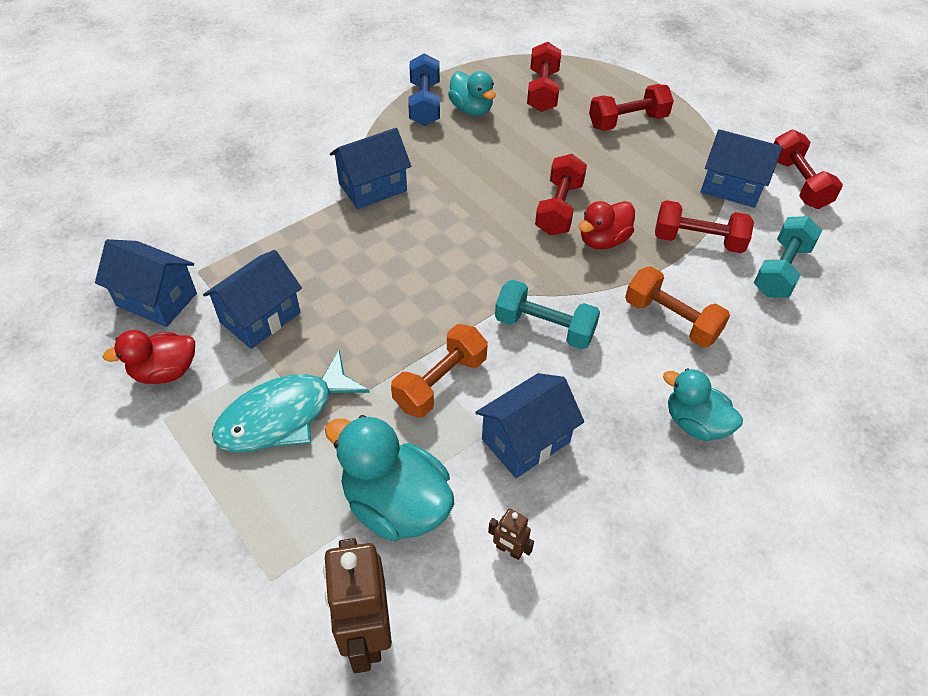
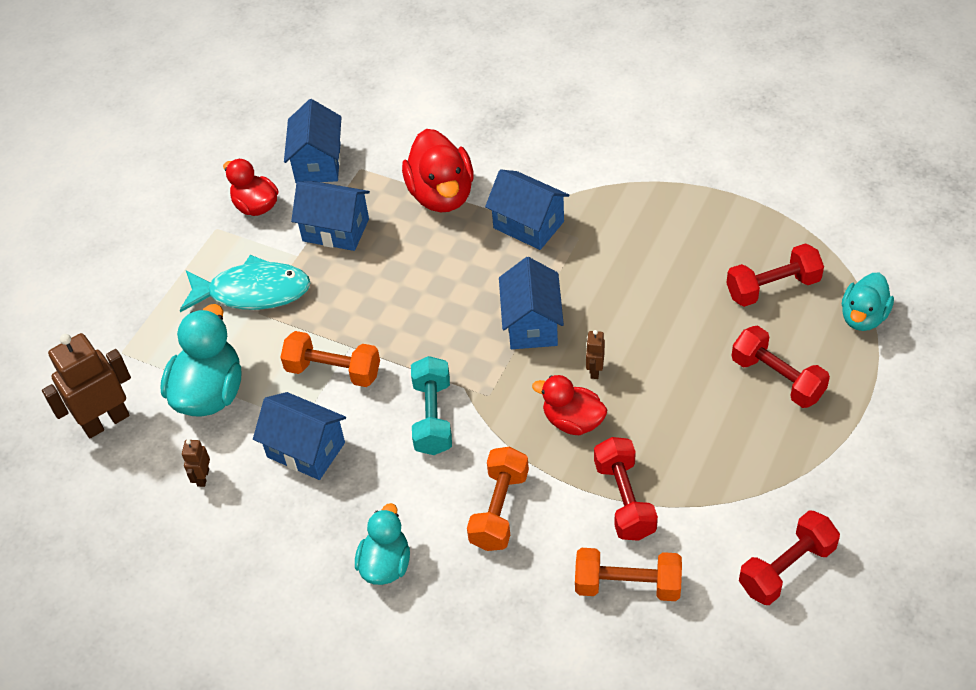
camera: 70 degrees right, 0 degrees up
(284, 415) = (253, 292): turquoise fish -> turquoise fish turned 150 degrees clockwise
(287, 227) = (441, 195): none -> red duck
(424, 104) = (675, 206): blue dumbbell -> none
(471, 109) = (695, 244): turquoise duck -> turquoise duck (863, 317)
(559, 208) = (595, 370): red dumbbell -> brown robot
(731, 187) = (733, 506): blue house -> blue house (532, 324)
(781, 270) = (627, 585): turquoise dumbbell -> orange dumbbell

